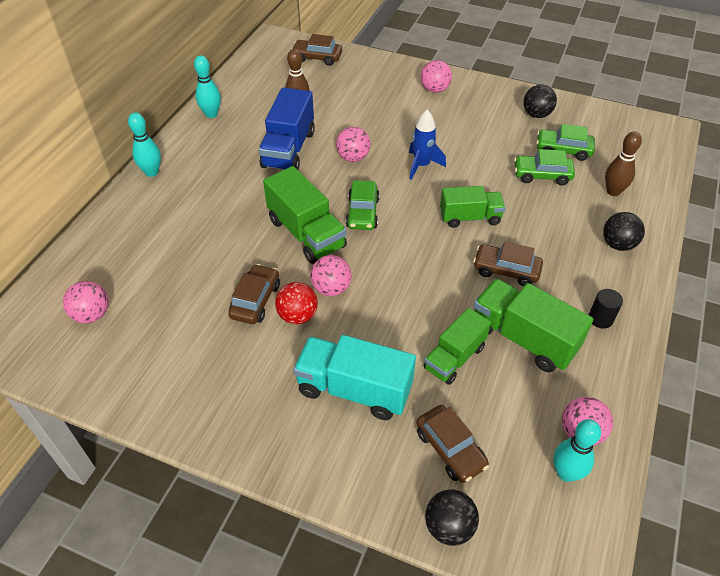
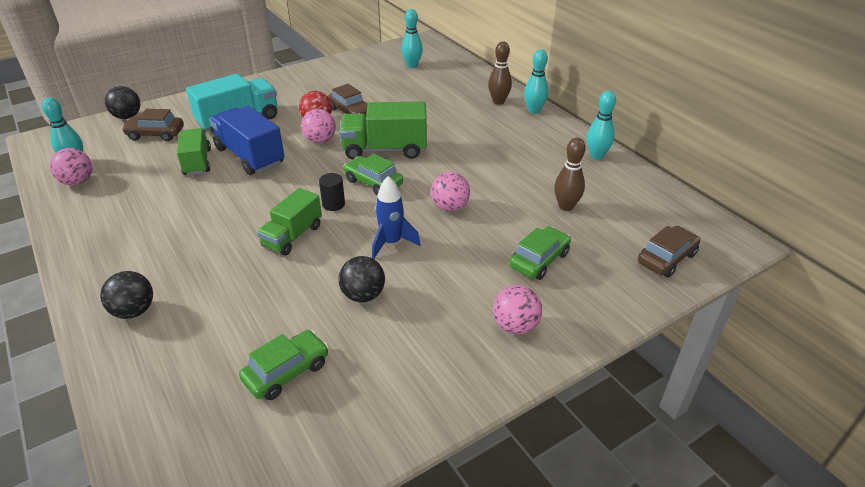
camera: 125 degrees right, 10 degrees down
(92, 315) = (412, 65): pink ball -> turquoise bowling pin
(288, 149) = (500, 177): blue truck -> blue truck (250, 156)
(506, 270) = (217, 223): brown car -> none
(523, 338) = (160, 197): green truck -> none
(536, 114) = (372, 396): black ball -> black ball (363, 295)
(542, 175) = (276, 322): green car -> green car (539, 260)
(600, 319) = (108, 244): black cylinder -> black cylinder (333, 204)
(613, 191) = (182, 365): brown bowling pin -> brown bowling pin (498, 101)

